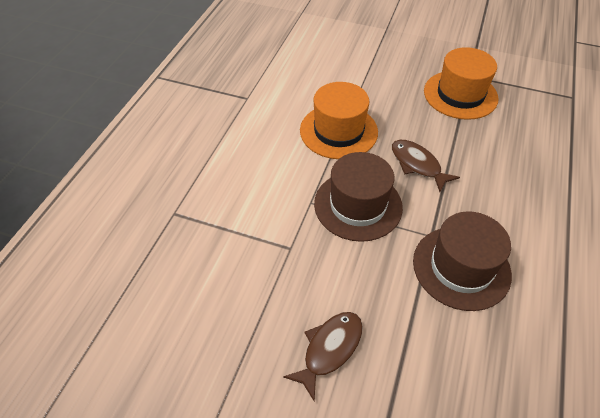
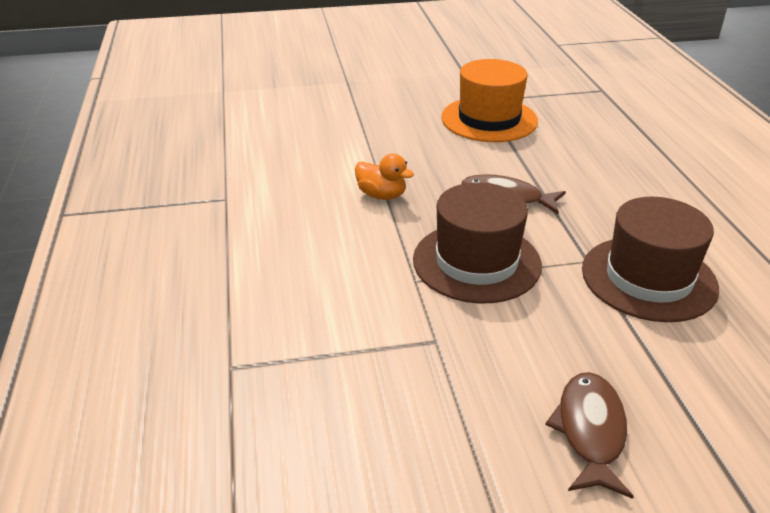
camera: 30 degrees left, 15 degrees down
(338, 131) = (382, 195): orange hat -> orange duck

